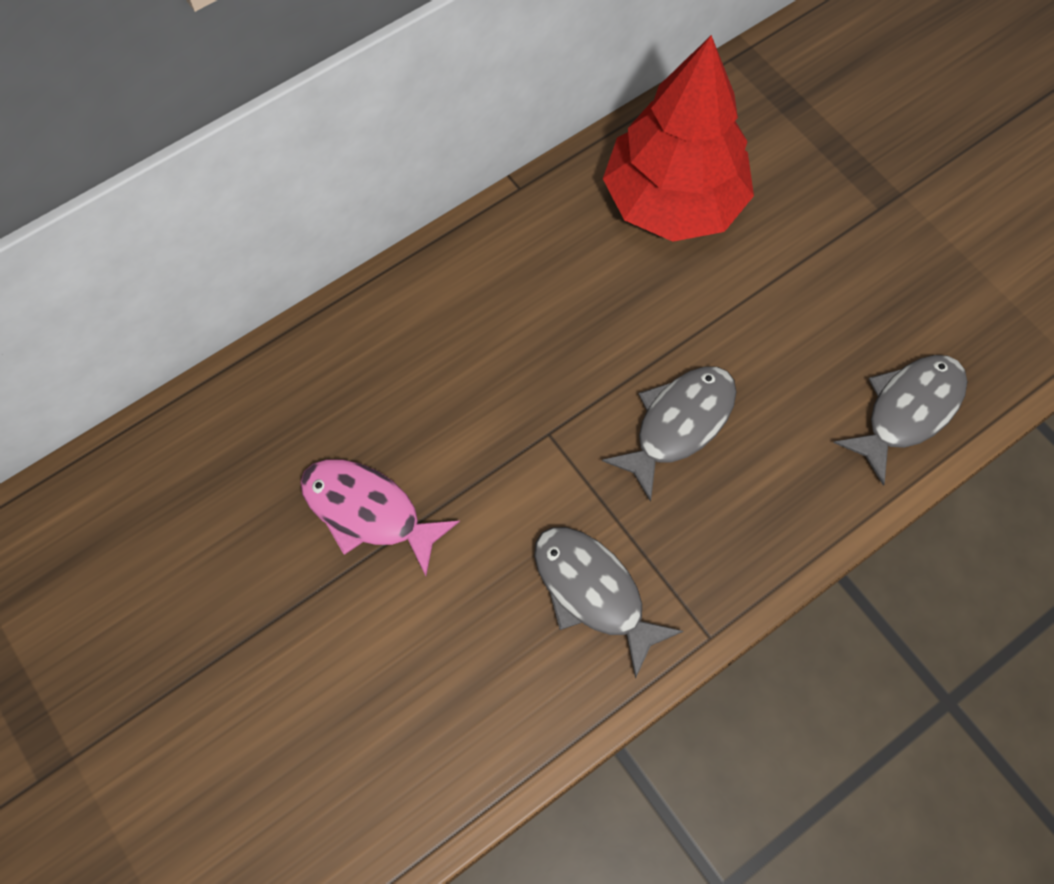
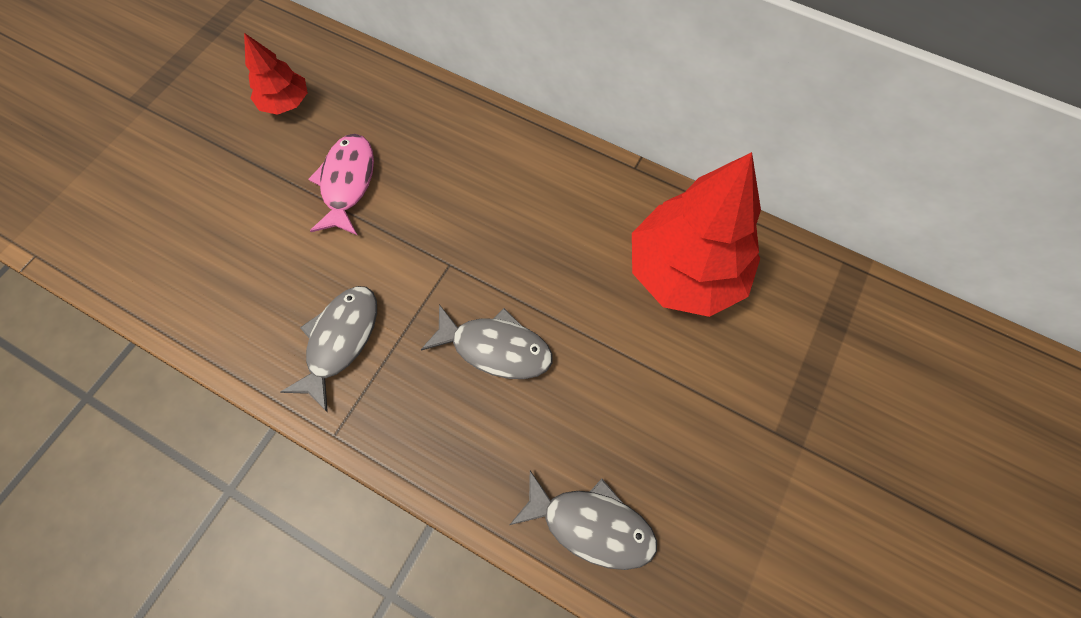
camera: 65 degrees right, 0 degrees up
(186, 551) = (285, 102): none -> red tree

